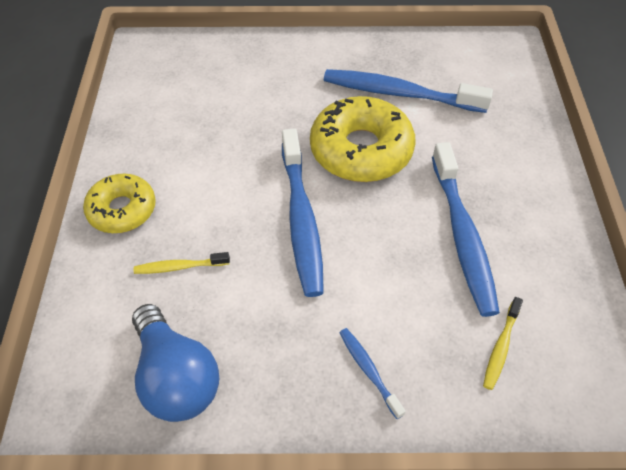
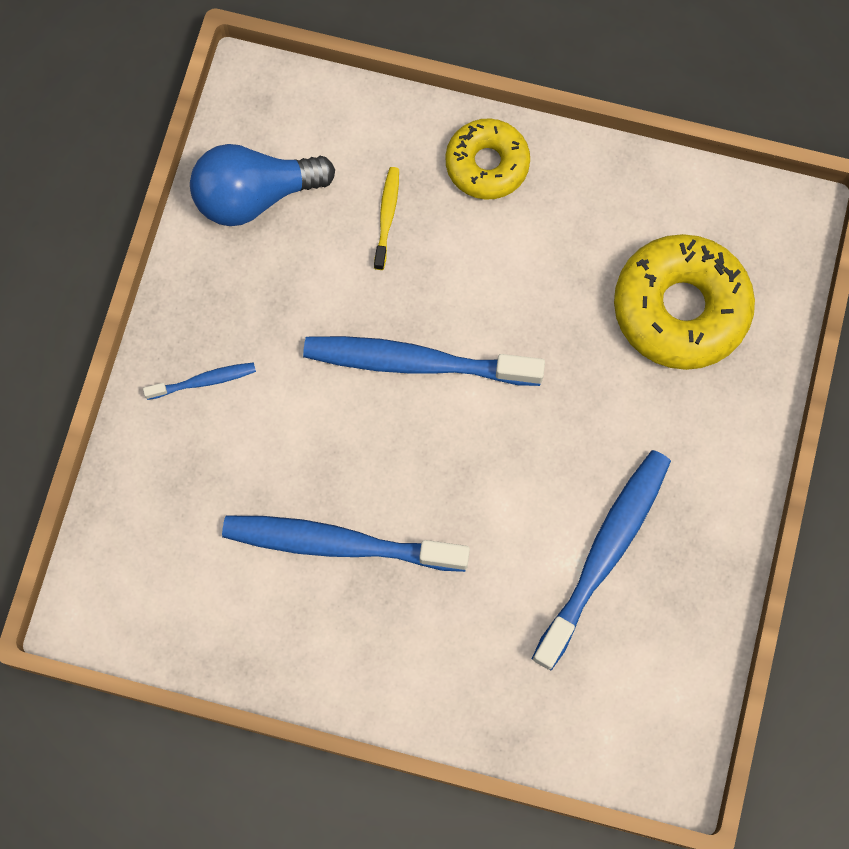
camera: 105 degrees right, 20 degrees up
(361, 150) = (509, 466): yellow donut -> yellow donut (680, 308)
(500, 347) = (186, 526): yellow toothbrush -> none

